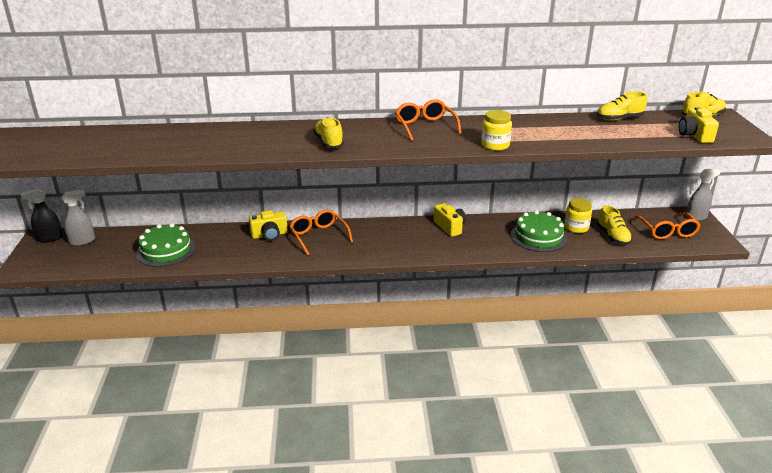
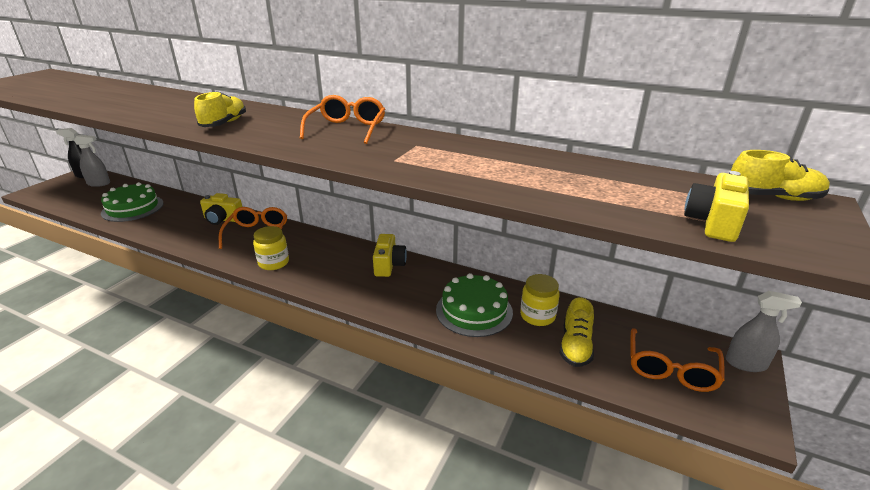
camera: 30 degrees right, 0 degrees up
(495, 145) = (380, 164): yellow jar -> yellow jar (273, 263)
(619, 119) = (615, 171): yellow shoe -> none

